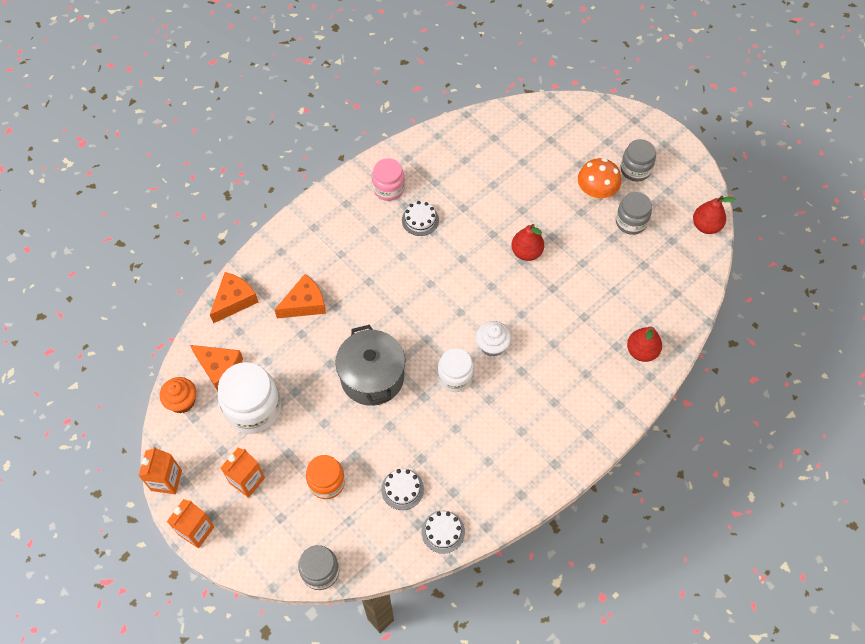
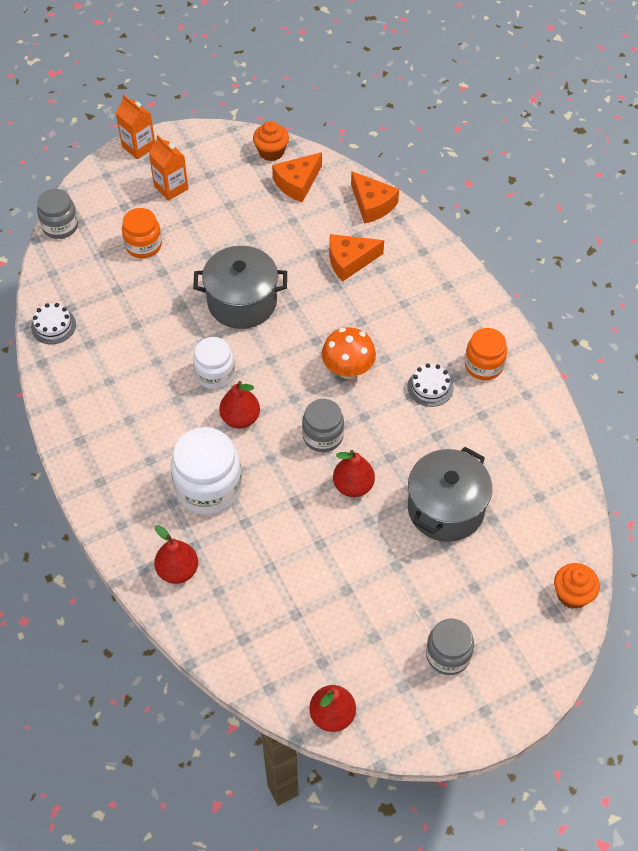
camera: 105 degrees right, 5 degrees down
(166, 480) = (195, 132): orange carton -> none
(253, 408) = (243, 202): white jar -> white jar (208, 488)
(305, 304) = (350, 261): orange cheese -> orange cheese turned 90 degrees clockwise
(389, 188) = (483, 365): pink jar -> orange jar
(402, 489) = (110, 302): white cake -> none
(492, 345) = (240, 418): white cupcake -> red pear
(524, 191) = (446, 508): none -> grey pot
(563, 109) = (572, 594): none -> orange cupcake
(596, 192) = (422, 592): orange mushroom -> orange mushroom (348, 369)
(631, 222) = (364, 620): grey jar -> grey jar (323, 436)

